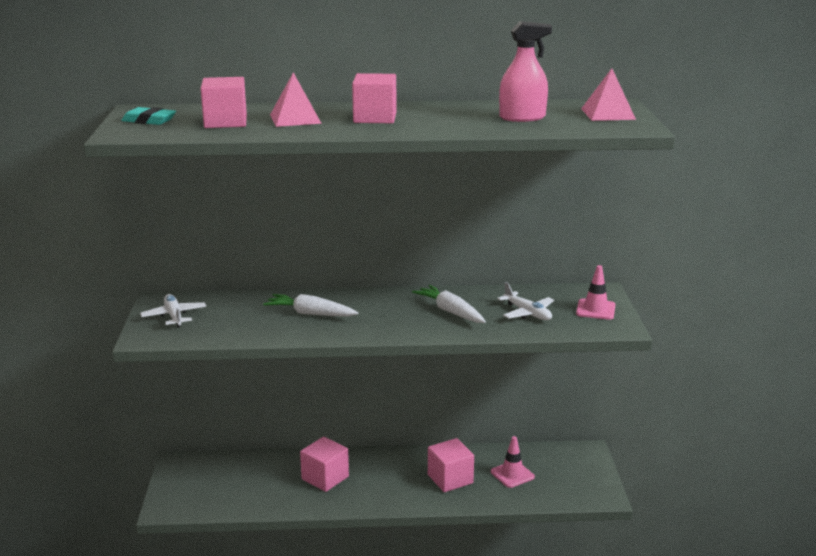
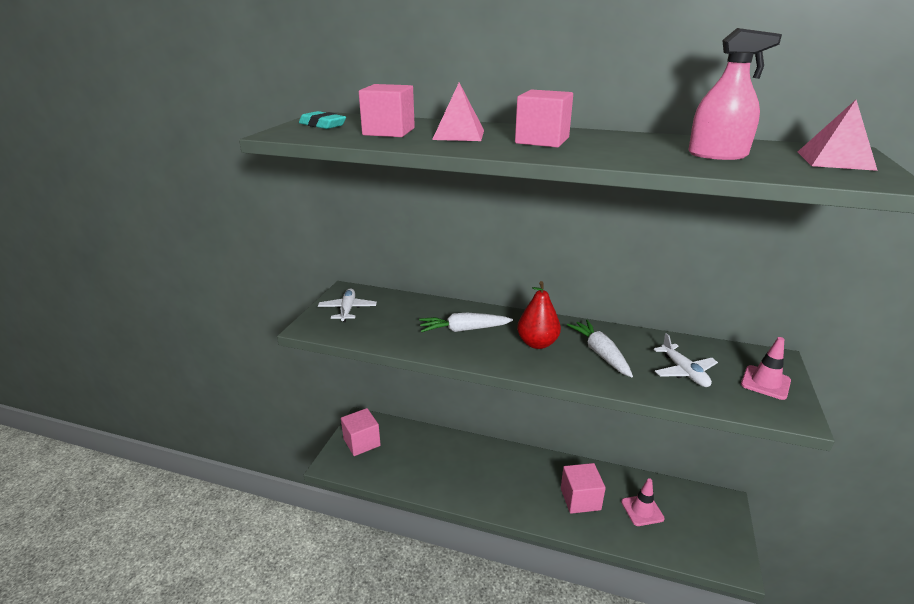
camera: 20 degrees right, 5 degrees up
(310, 314) = (464, 330): white carrot -> white carrot turned 45 degrees counterclockwise
(325, 478) = (469, 467): pink cube -> pink cube (362, 442)
(388, 313) = (537, 343): none -> red pear

